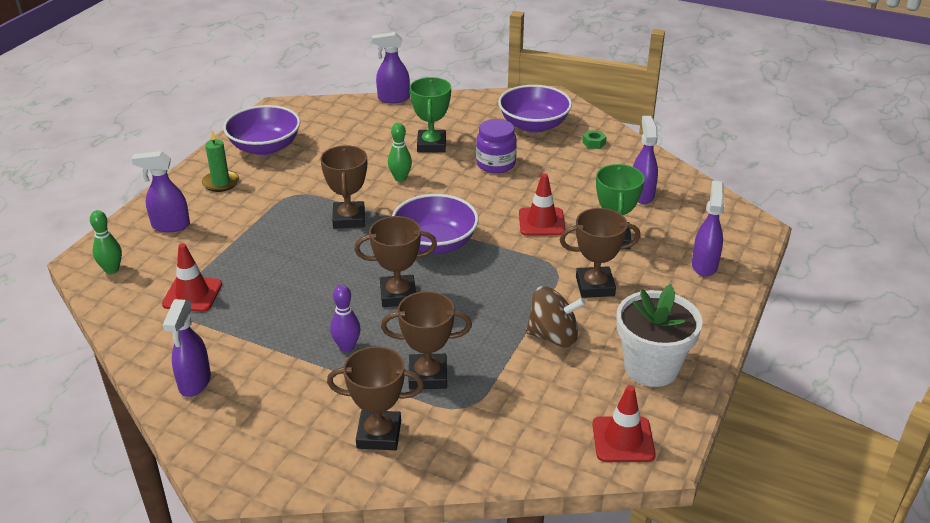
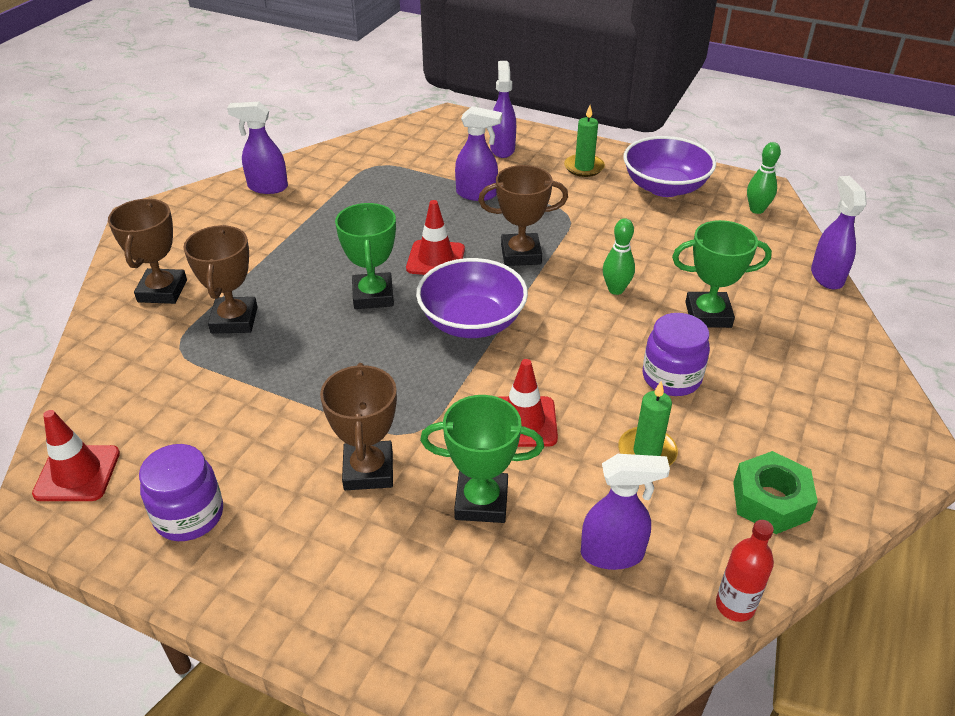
camera: 90 degrees right, 5 degrees up
(112, 270) = (432, 130): green bowling pin -> green bowling pin (756, 210)
(192, 294) = (391, 172): red traffic cone -> red traffic cone (435, 259)
(347, 347) = (294, 265): purple bowling pin -> none
(398, 295) = (373, 296): brown trophy -> green trophy
(534, 125) = (805, 425): purple bowl -> none
(553, 336) = (274, 422): brown spinning top -> none
(562, 178) = (647, 452): none -> green candle
(594, 143) = (770, 501): green nut -> green nut, size x1.93
(651, 367) = (189, 515): white flower pot -> purple jar
(665, 161) = (735, 606): none -> red bottle
(704, 265) = (407, 618): purple spray bottle -> purple spray bottle (477, 194)

